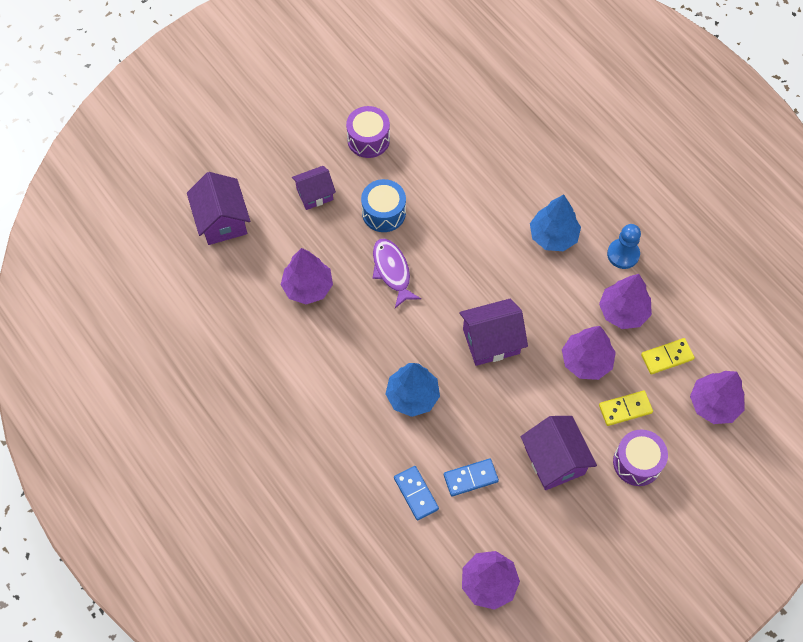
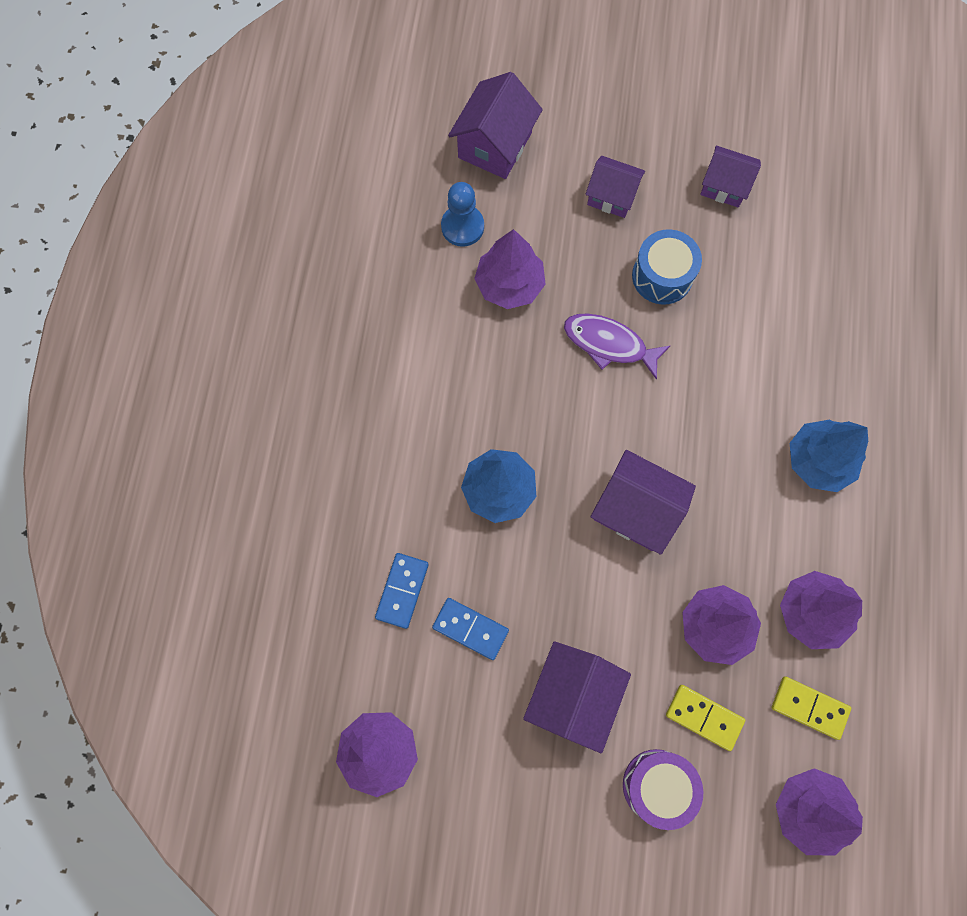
camera: 45 degrees right, 10 degrees up
(368, 139) = (724, 186): purple drum -> purple house
(392, 271) = (609, 344): purple fish -> purple fish turned 90 degrees counterclockwise
(623, 254) = (877, 551): blue pawn -> blue pawn (462, 227)

